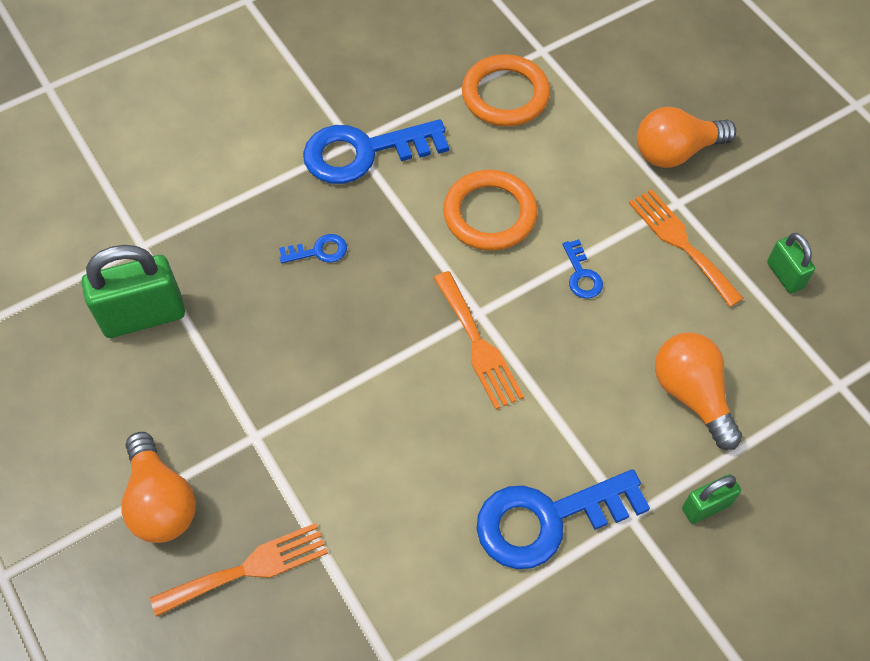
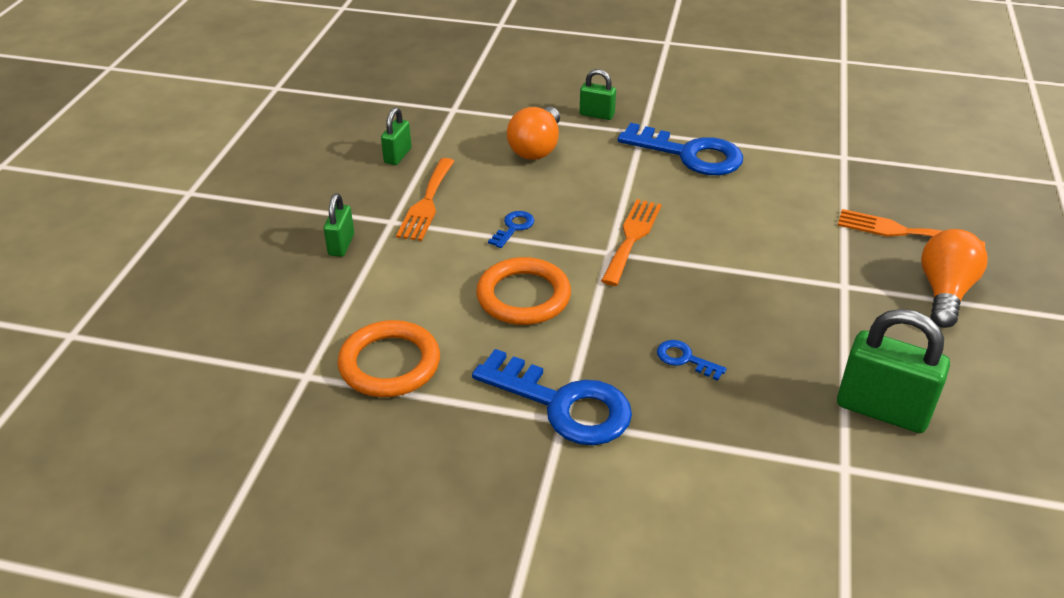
camera: 135 degrees left, 20 degrees down
(676, 152) = (341, 245): orange light bulb -> green padlock

